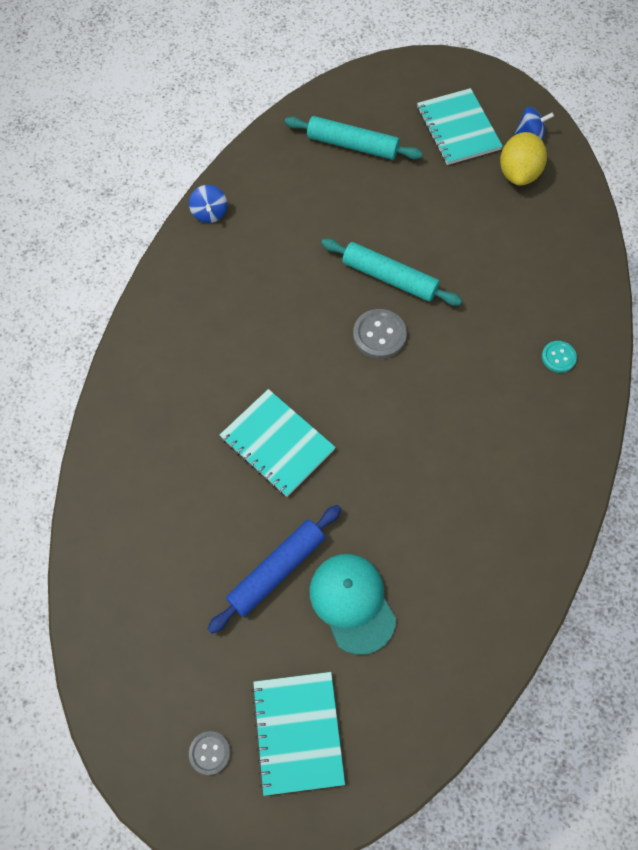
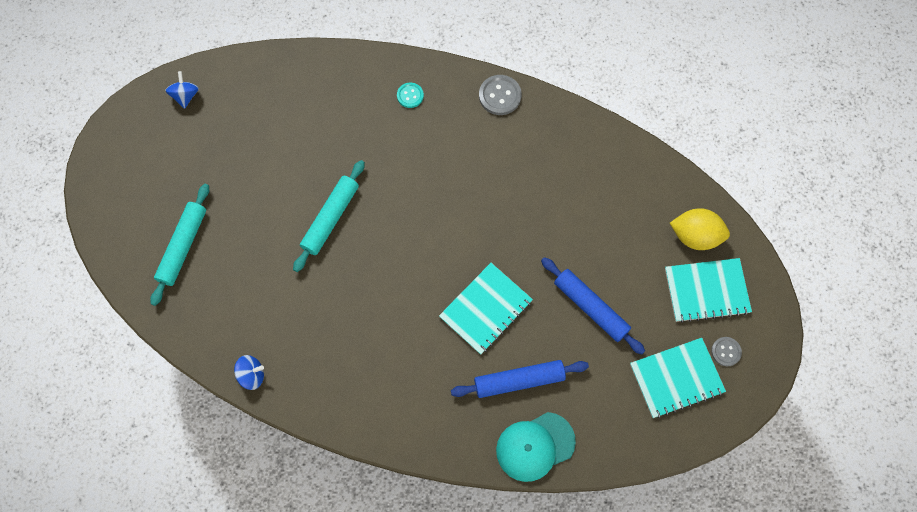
camera: 90 degrees left, 5 degrees up
(186, 480) = (519, 381): none -> blue rolling pin
(352, 603) = (612, 253): turquoise cap -> turquoise cap (535, 446)
(379, 335) = (386, 228): grey button -> grey button (500, 96)
(458, 128) = (173, 155): turquoise notebook -> turquoise notebook (676, 378)
(518, 173) = (228, 109): yellow lemon -> yellow lemon (695, 236)

